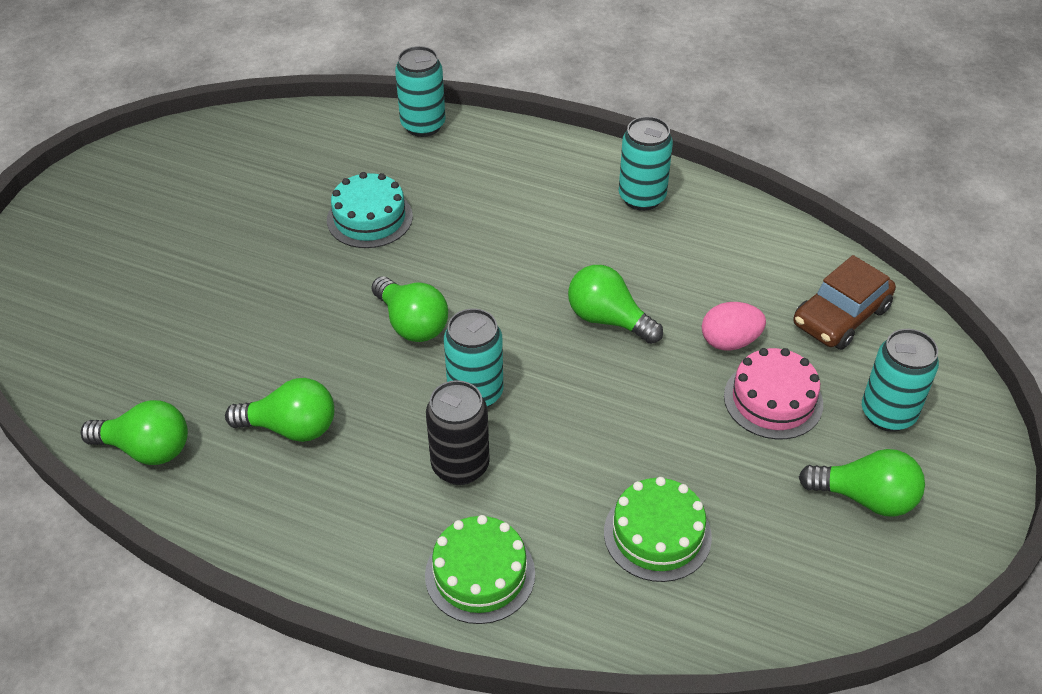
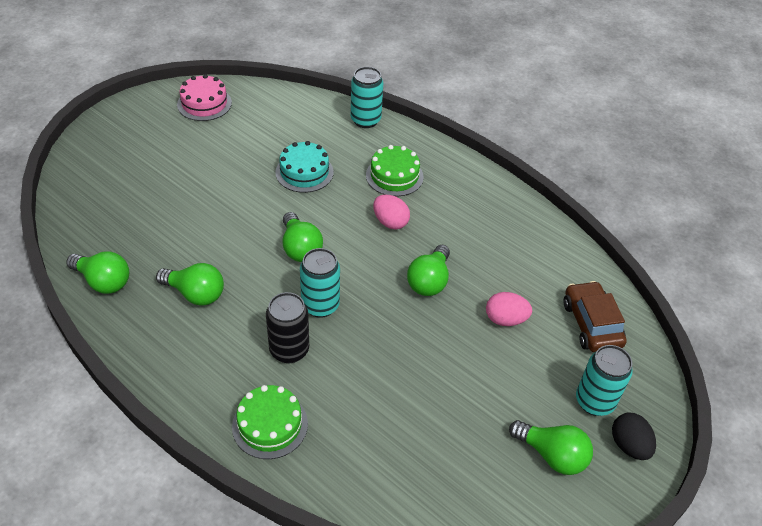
camera: 15 degrees right, 0 degrees up
(520, 255) = (390, 222): none -> pink egg
(608, 319) = (429, 281): green light bulb -> green light bulb turned 120 degrees counterclockwise
(642, 197) = (489, 205): turquoise can -> none
(657, 534) = (397, 435): green cake -> green cake (394, 176)
(773, 400) = (517, 368): pink cake -> pink cake (204, 103)
(840, 316) = (591, 324): brown car -> brown car turned 105 degrees clockwise
(953, 456) = (629, 445): none -> black egg

